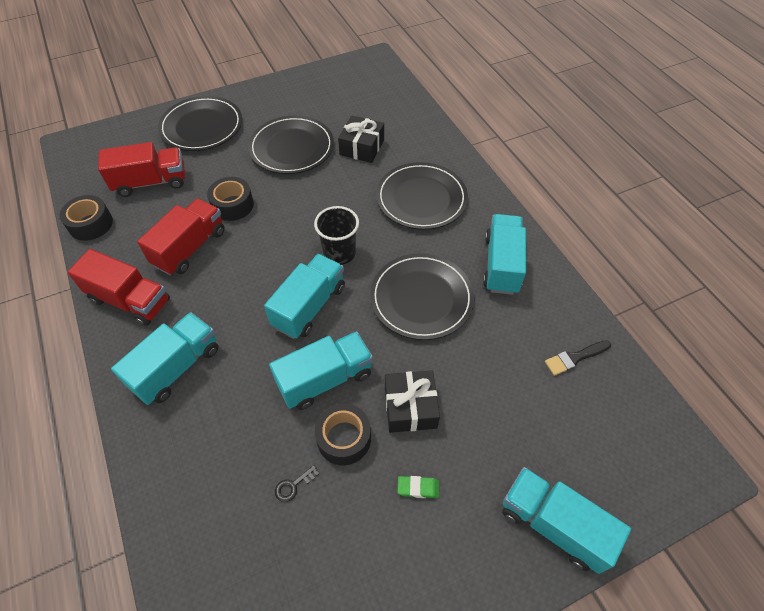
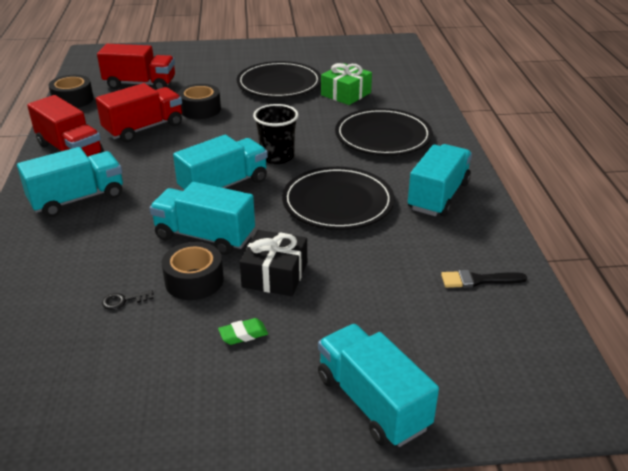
camera: 20 degrees right, 20 degrees down
(202, 127) = (207, 59): black plate -> none
(325, 379) = (205, 236): turquoise truck -> turquoise truck turned 150 degrees counterclockwise
(362, 147) = (346, 94): black gift -> green gift
(418, 488) = (243, 334): green eraser -> green eraser turned 45 degrees counterclockwise

